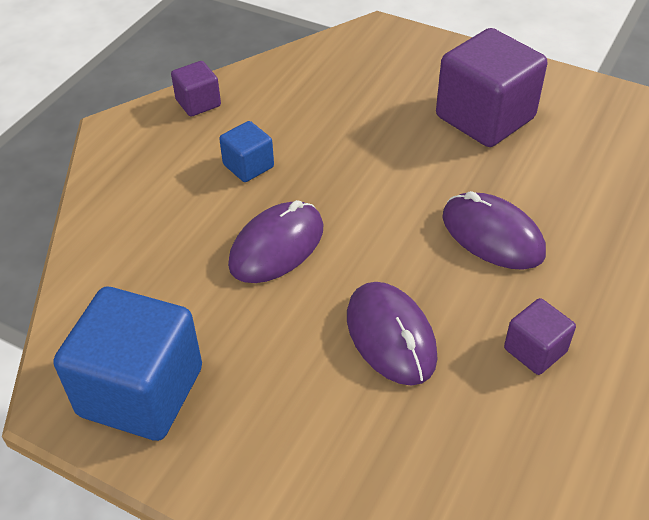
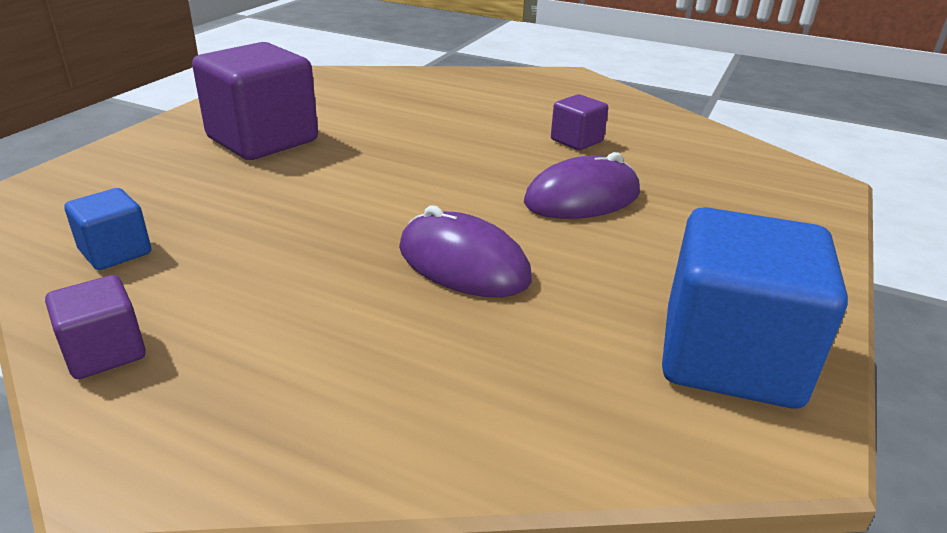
camera: 95 degrees left, 15 degrees down
(248, 166) = (299, 291): blue cube -> blue cube (115, 252)
(492, 235) = (443, 147): purple mouse -> none

